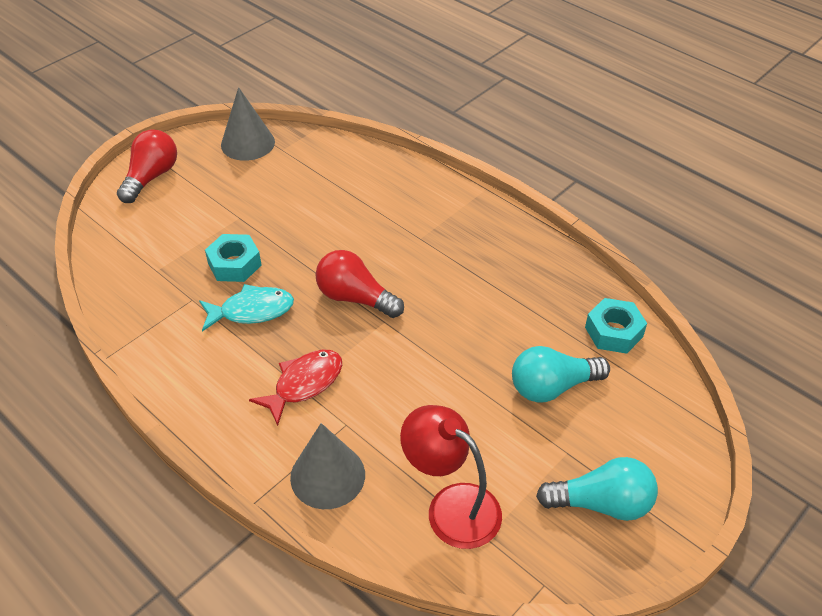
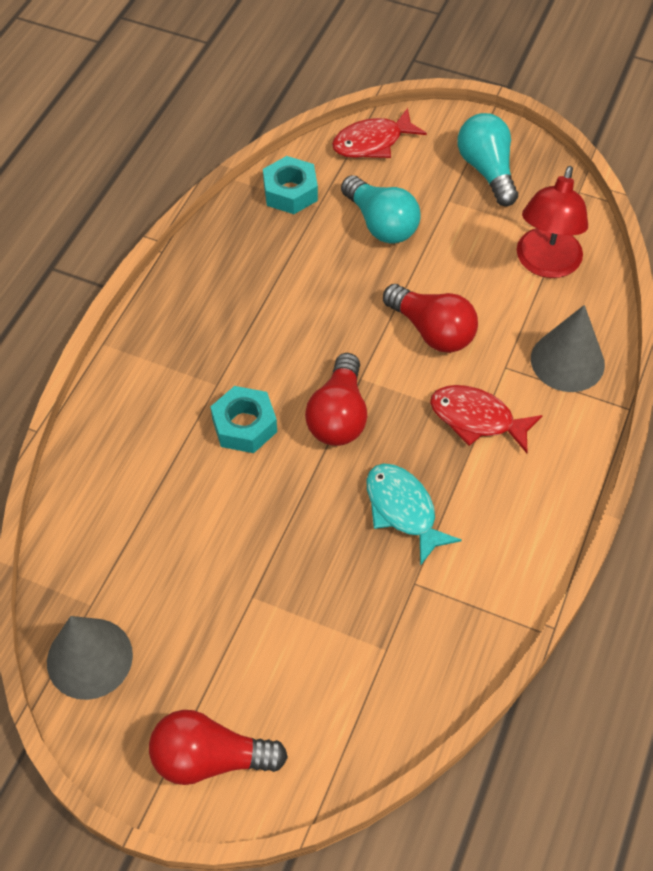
camera: 110 degrees left, 10 degrees up
(234, 264) = (338, 562): turquoise nut -> turquoise nut (244, 425)
(410, 384) = (432, 331): none -> red light bulb
(668, 414) = (372, 142): none -> red fish

